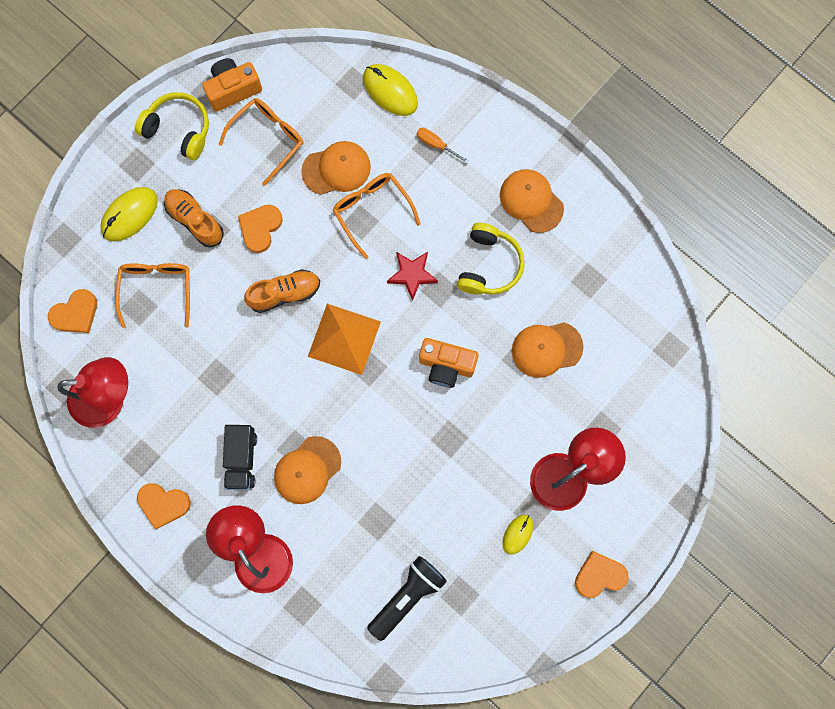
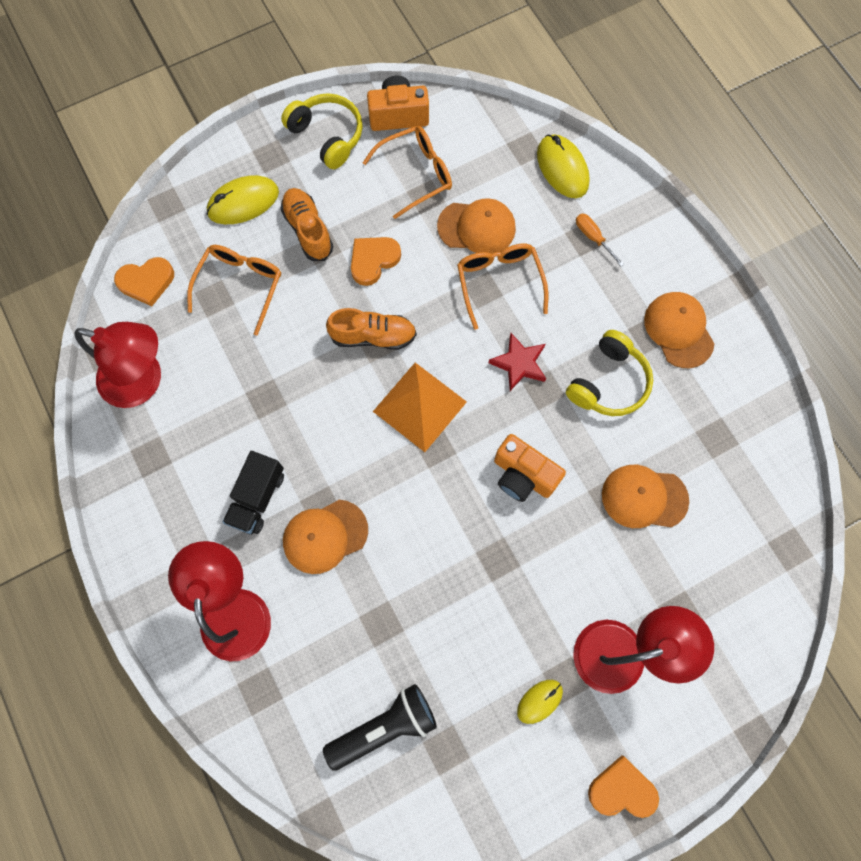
camera: 20 degrees right, 5 degrees down
(163, 504) = (153, 516): orange heart -> none

